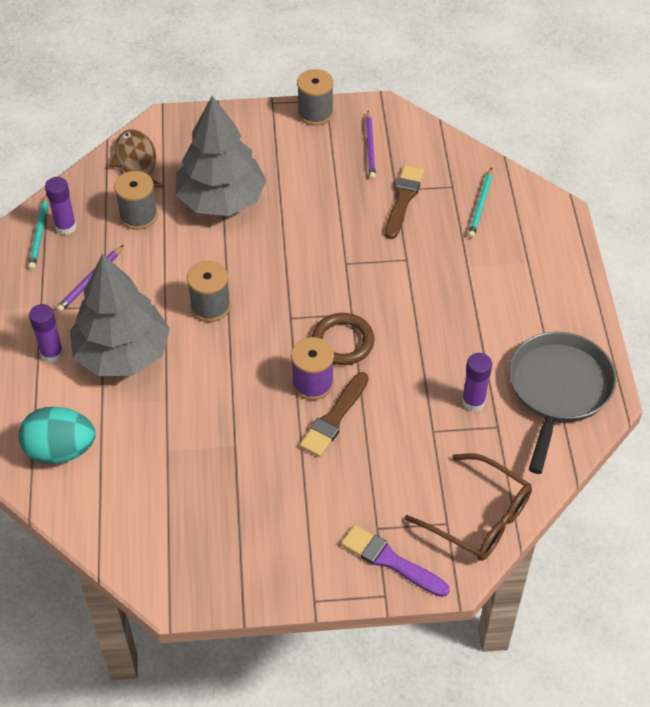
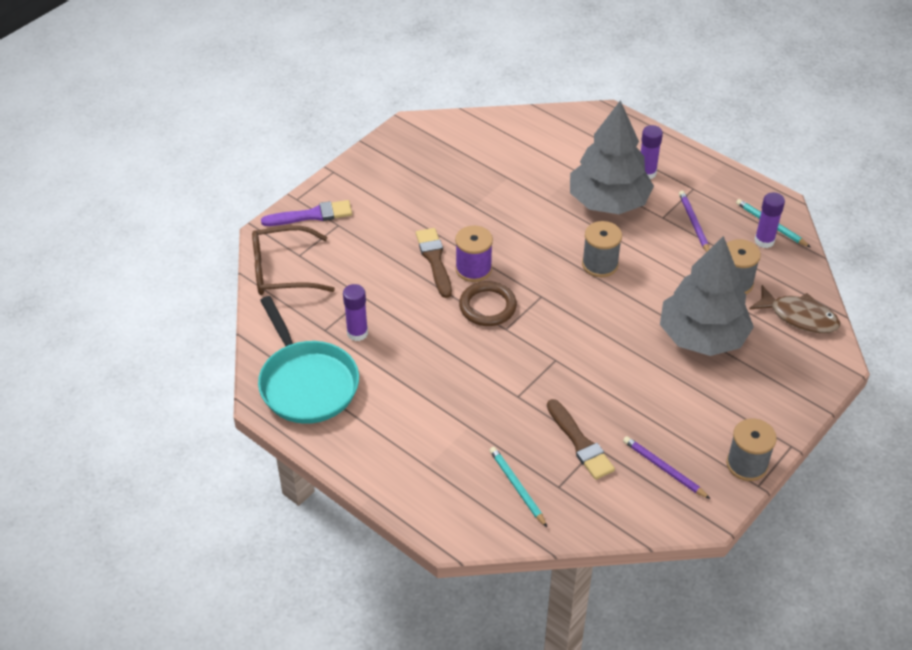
camera: 135 degrees right, 5 degrees down
(60, 450) = (563, 138): turquoise egg -> none
(558, 390) = (306, 383): grey pan -> turquoise pan

